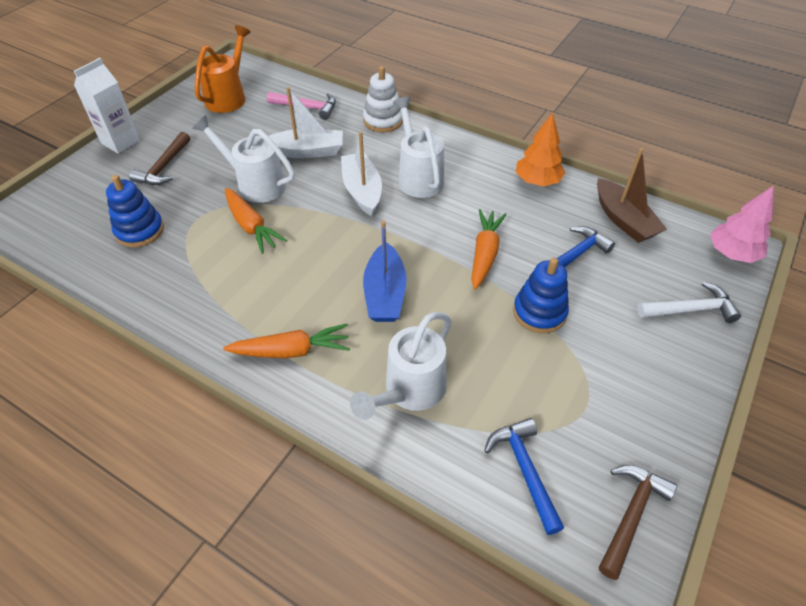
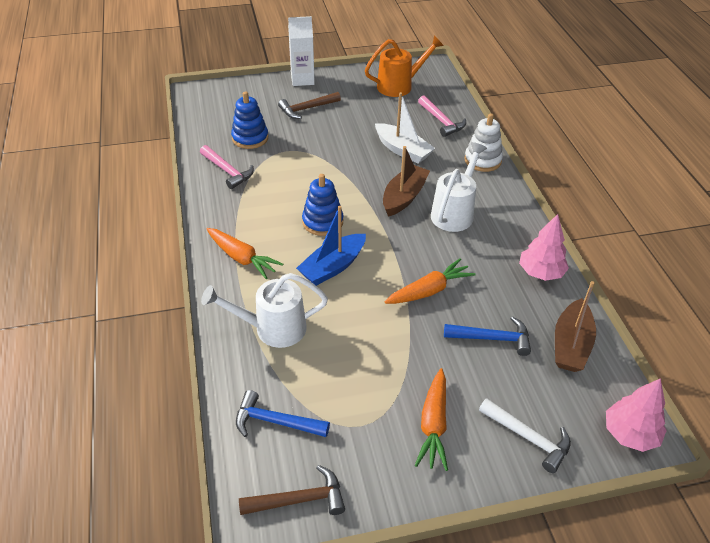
camera: 45 degrees right, 5 degrees down
(159, 278) = (228, 171): none -> pink hammer
(251, 226) = (310, 175): orange carrot -> orange carrot (433, 425)
(255, 184) = (344, 151): white watering can -> none
(362, 191) = (404, 197): white boat -> brown boat
(524, 470) = (275, 422): blue hammer -> blue hammer turned 105 degrees counterclockwise
(537, 181) = (540, 272): orange tree -> pink tree
(539, 312) = (413, 351): blue stacking toy -> blue stacking toy (322, 222)

